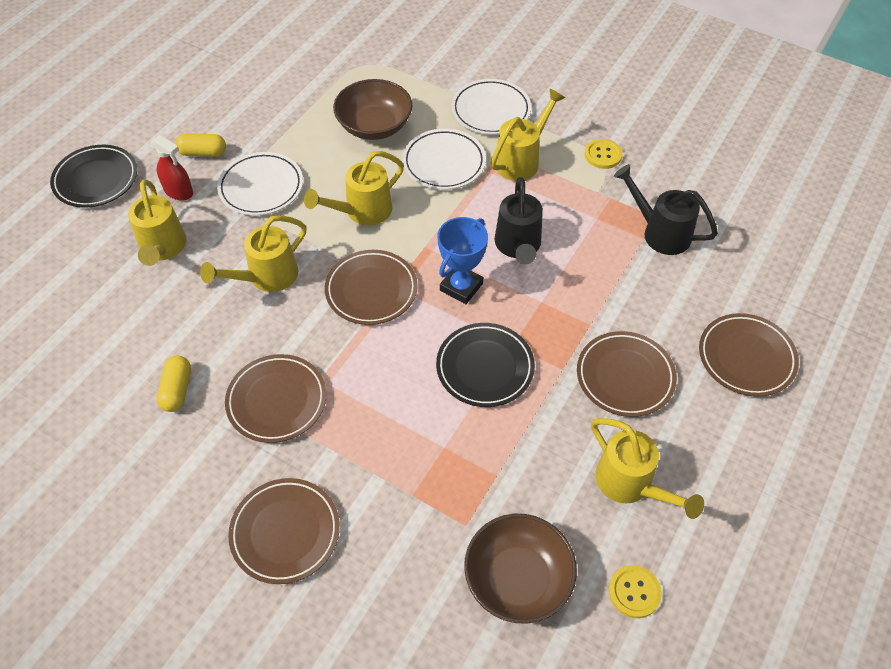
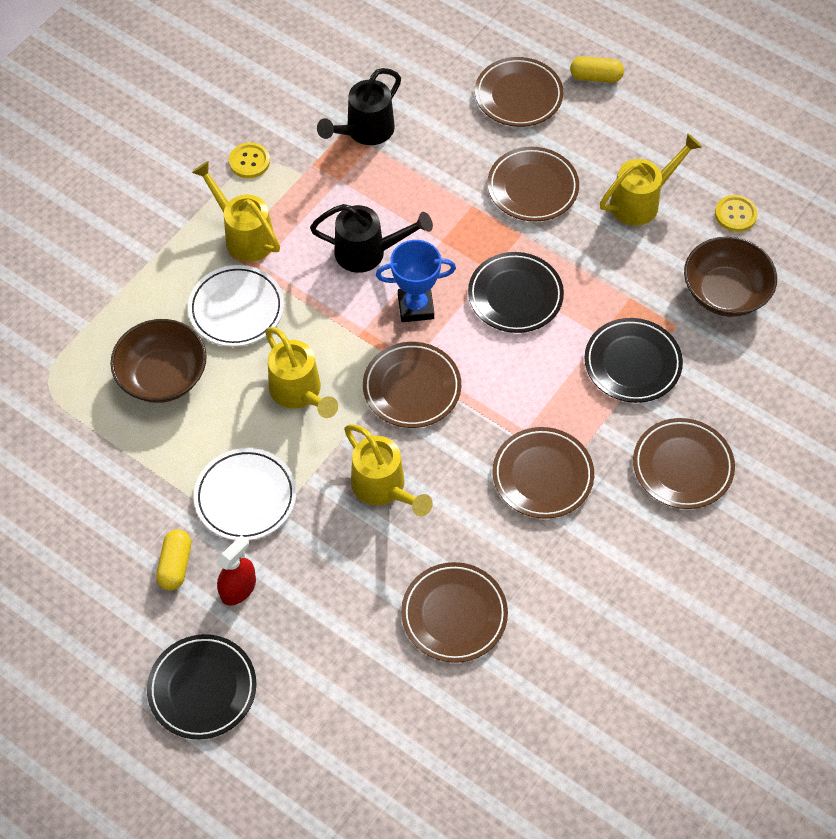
camera: 85 degrees left, 5 degrees up
(137, 337) = (454, 614): none -> brown plate
(163, 248) = (327, 599): yellow watering can -> none
(177, 390) = (524, 569): yellow capsule -> yellow capsule (595, 77)
(412, 480) = (632, 363): none -> black plate
(461, 287) = (415, 307): blue trophy -> blue trophy turned 45 degrees counterclockwise
(491, 110) = (159, 256): white plate -> none

